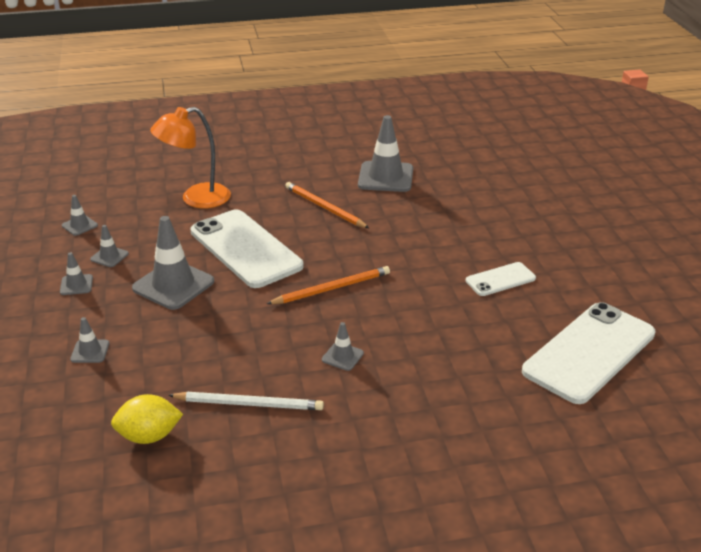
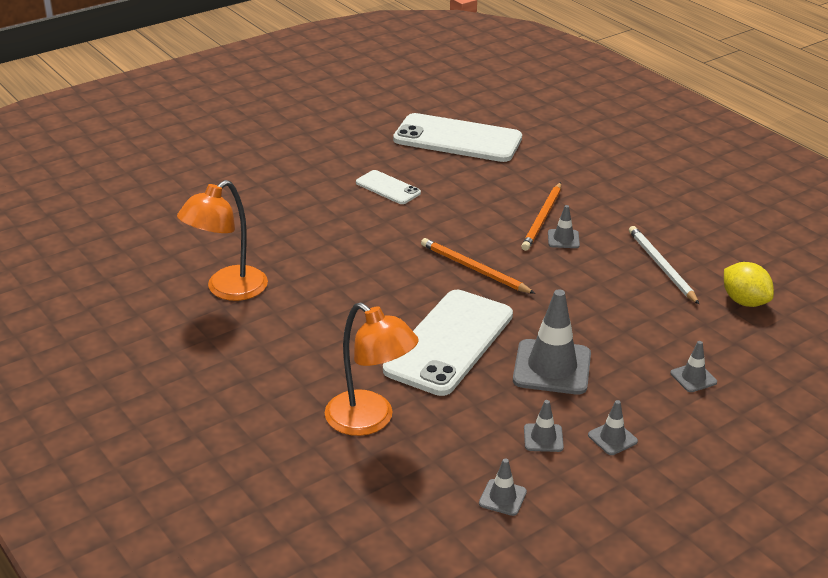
camera: 115 degrees left, 0 degrees up
(324, 207) = (326, 314): orange pencil -> orange pencil (542, 219)
(385, 177) = (228, 290): grey traffic cone -> orange lamp

